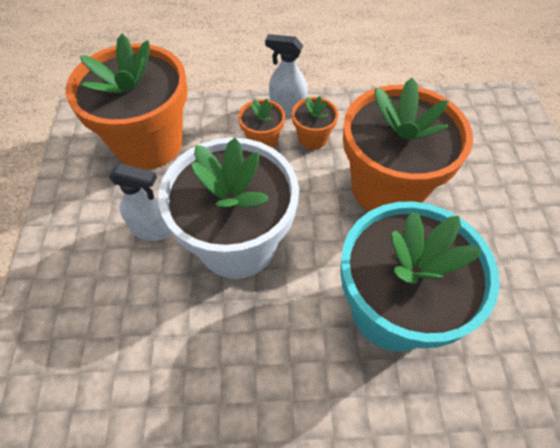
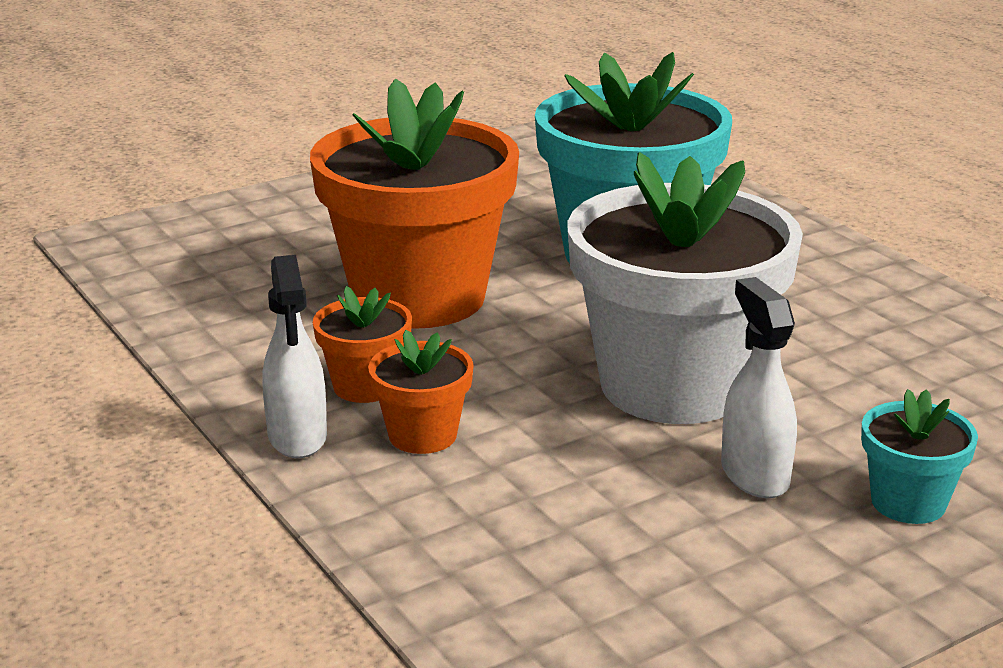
camera: 120 degrees left, 30 degrees down
(88, 271) = (908, 502): none -> turquoise flower pot
(149, 143) = (572, 572): orange flower pot -> none

